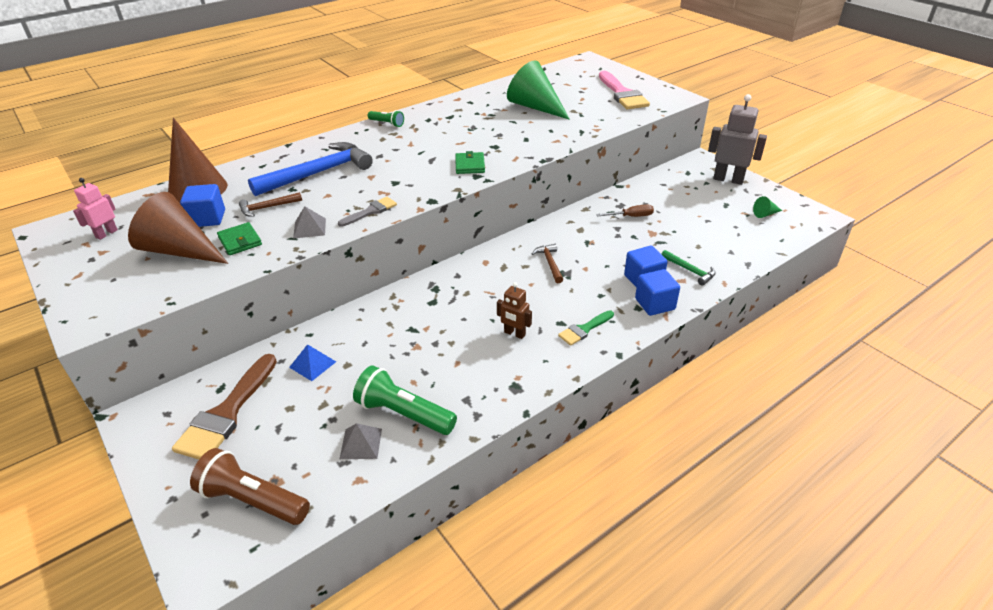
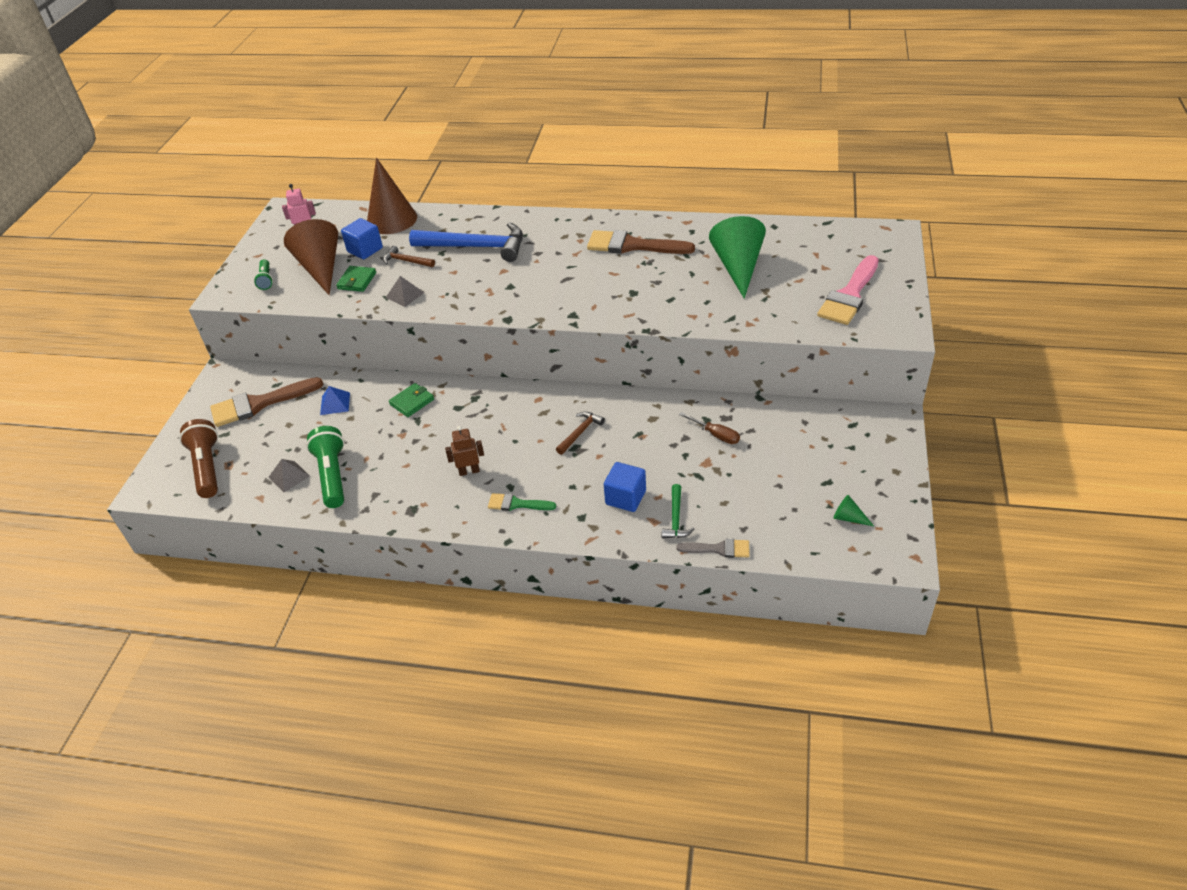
camera: 50 degrees right, 5 degrees up
(371, 211) = (457, 304): grey brush -> grey brush (719, 549)
(387, 123) = (591, 221): green flashlight -> green flashlight (266, 280)
(444, 124) = (632, 245): none -> brown brush
(470, 165) = (584, 301): green wallet -> green wallet (412, 402)
(514, 333) = (469, 471): brown robot -> brown robot turned 90 degrees clockwise
(655, 304) = (598, 524): blue cube -> none
(728, 179) = (881, 458): grey robot -> none

